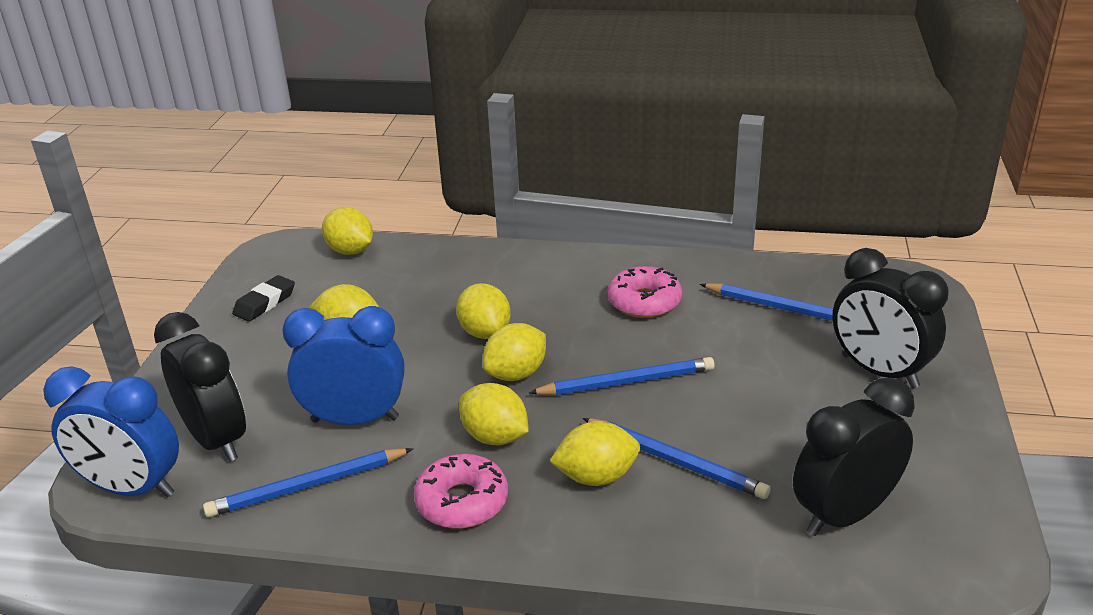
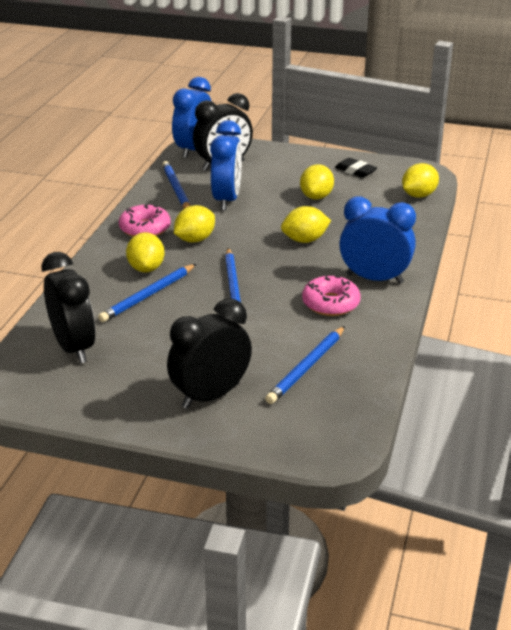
camera: 95 degrees right, 0 degrees up
(516, 374) = (254, 249): yellow lemon -> none
(576, 275) = (374, 278): none -> blue clock

